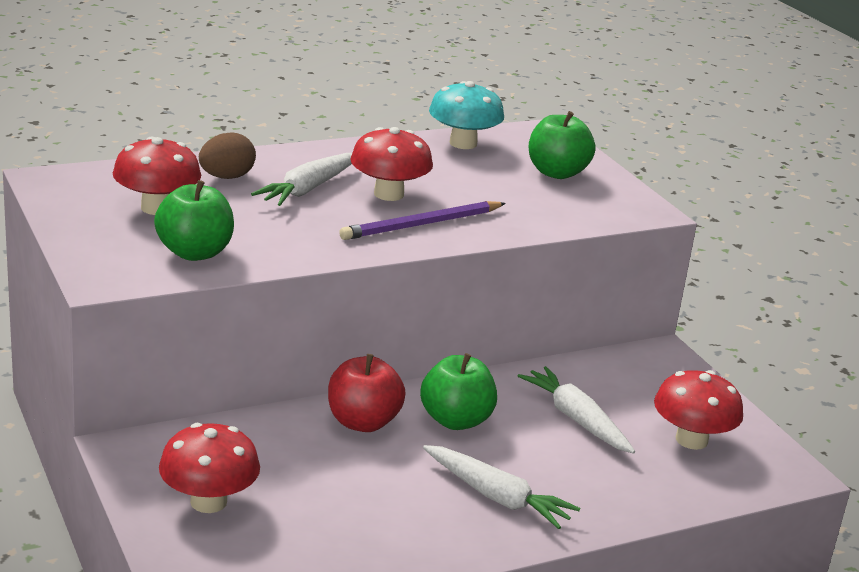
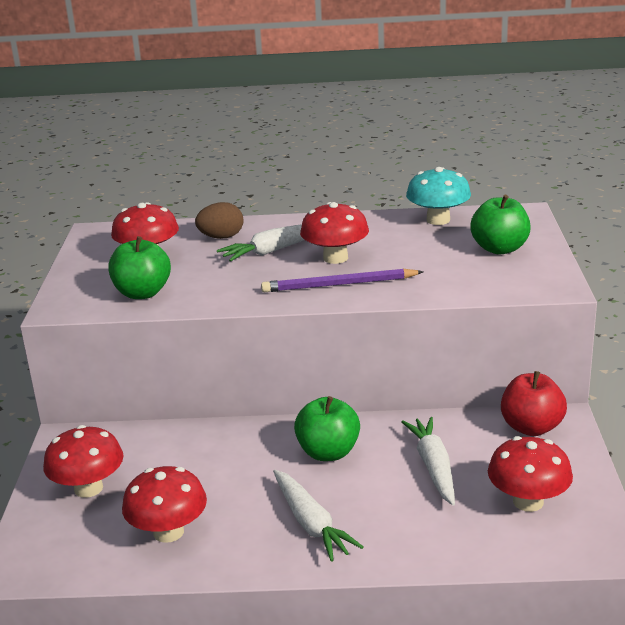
camera: 30 degrees right, 0 degrees up
(348, 533) = (168, 532): none -> red mushroom
(363, 422) = (252, 443): red apple -> red apple (531, 427)

